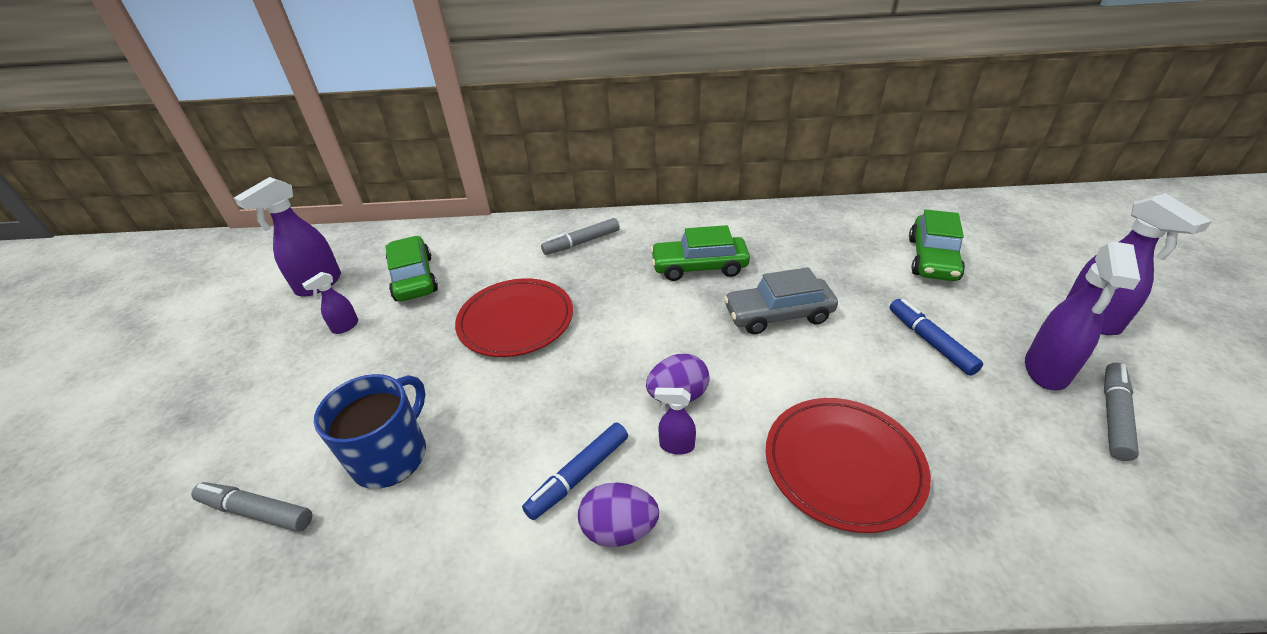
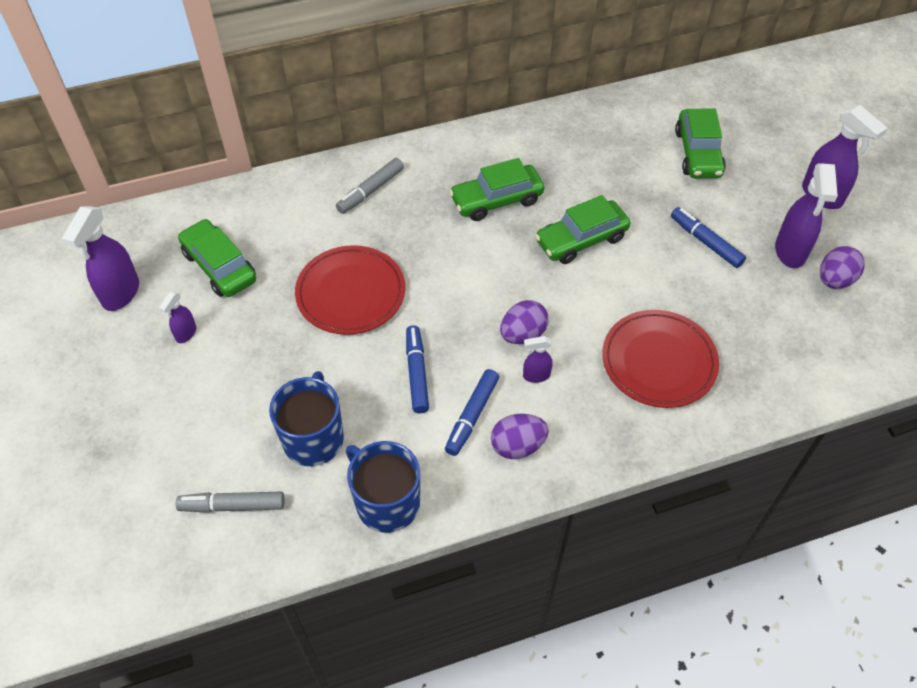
camera: 20 degrees left, 15 degrees up
(422, 559) = (386, 502): none -> blue mug
(540, 411) = (417, 373): none -> blue marker
(778, 315) = (581, 240): grey car -> green car
(1113, 415) = (834, 280): grey marker -> purple egg

